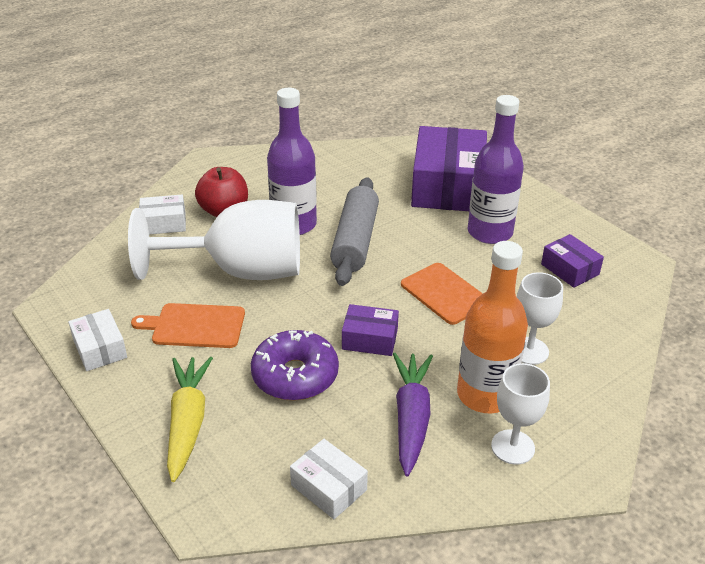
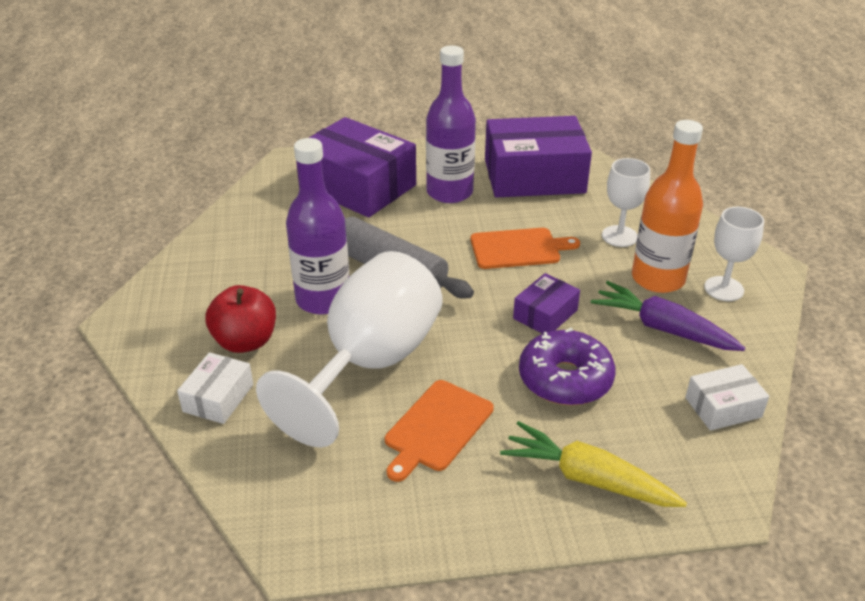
camera: 60 degrees left, 0 degrees up
(100, 349) = (418, 521): white box -> none
(569, 269) = (534, 176): purple box -> purple box, size x2.11

